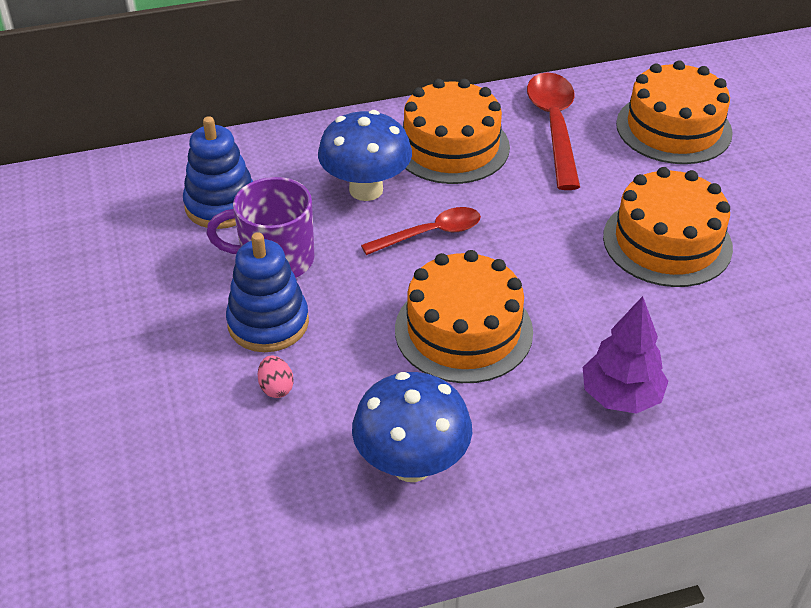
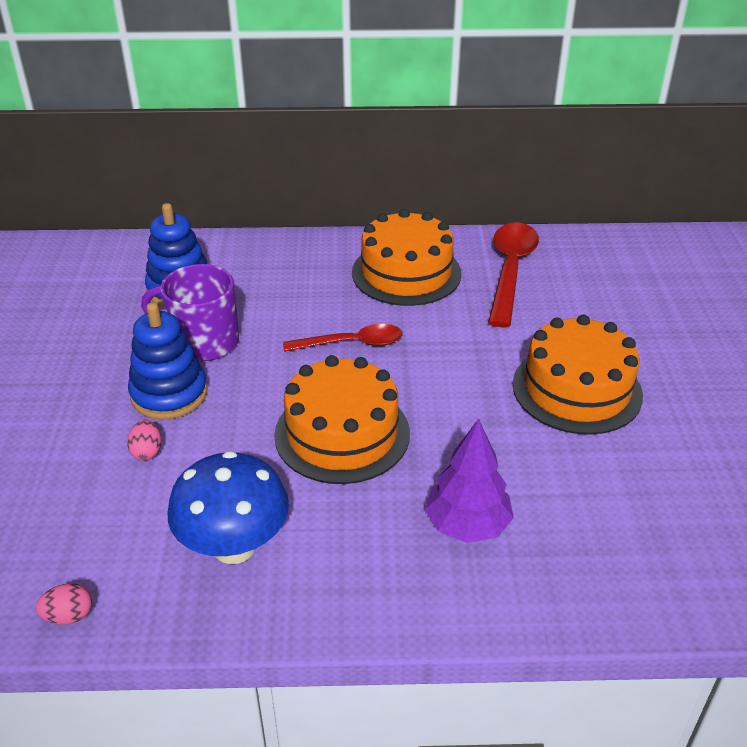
camera: 15 degrees right, 5 degrees down
(283, 567) = (69, 616): none -> pink egg
(366, 190) = (312, 297): blue mushroom -> none
(673, 128) = (626, 289): orange cake -> none

